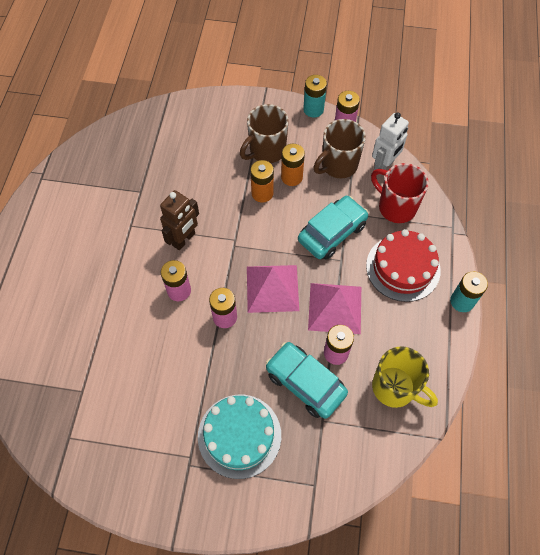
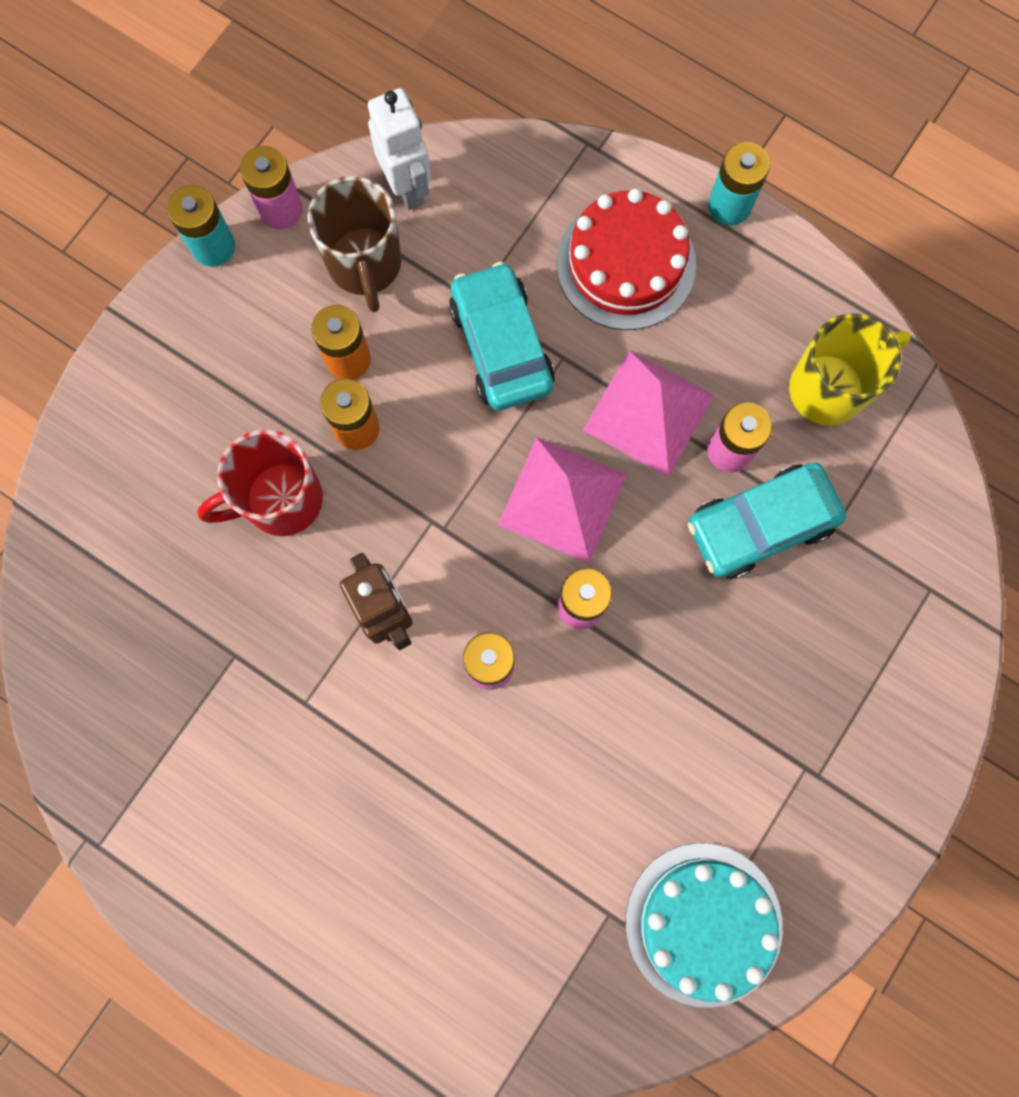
camera: 65 degrees left, 15 degrees up
(239, 435) = (803, 672): turquoise cake -> turquoise cake (703, 923)
(266, 151) = (264, 377): brown mug -> none
(396, 207) = (502, 213): red mug -> red mug (281, 500)

